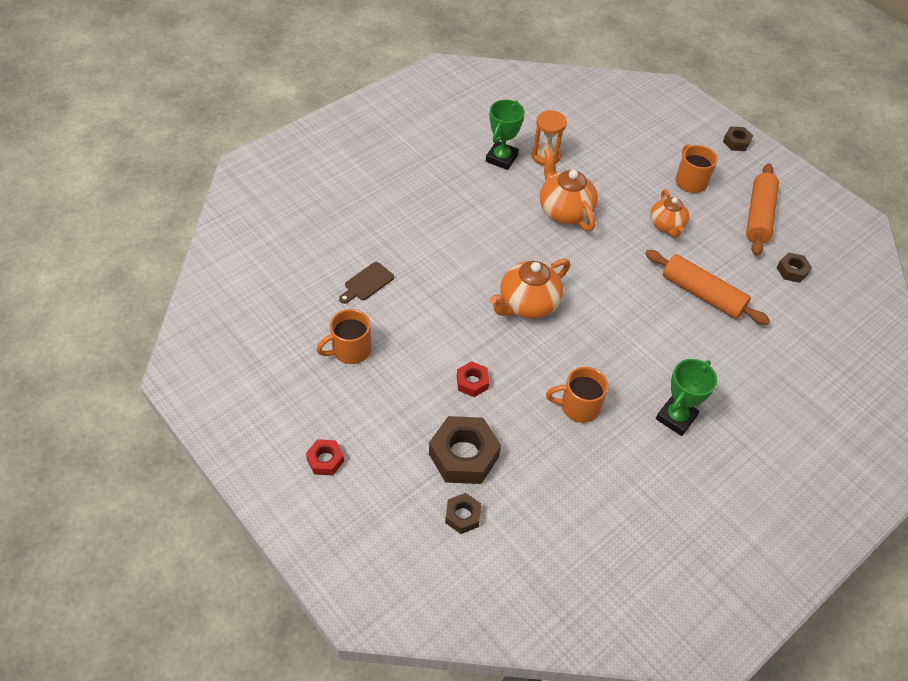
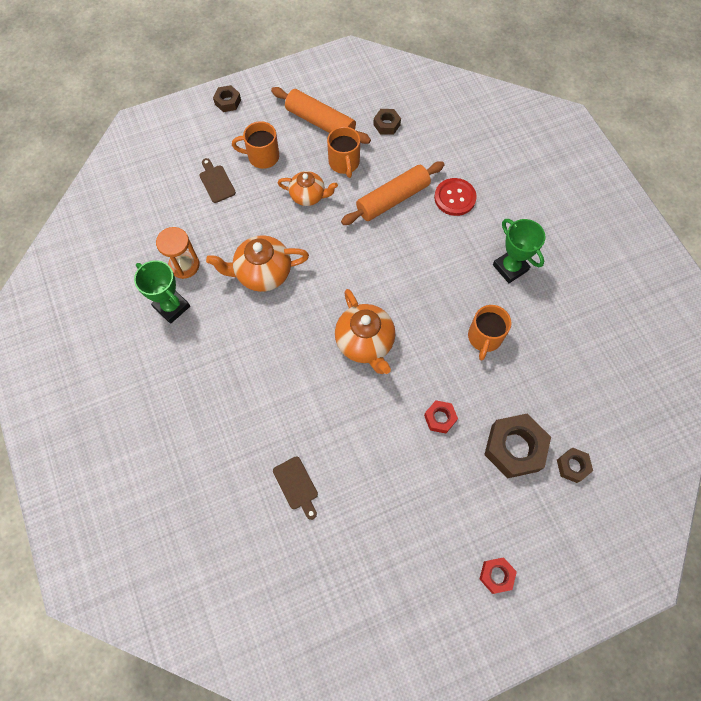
camera: 70 degrees left, 15 degrees up
(350, 350) = (376, 522): orange mug -> orange mug (344, 163)
(642, 156) = (216, 182): none -> brown cutting board
(736, 349) = (455, 198): none -> red button

